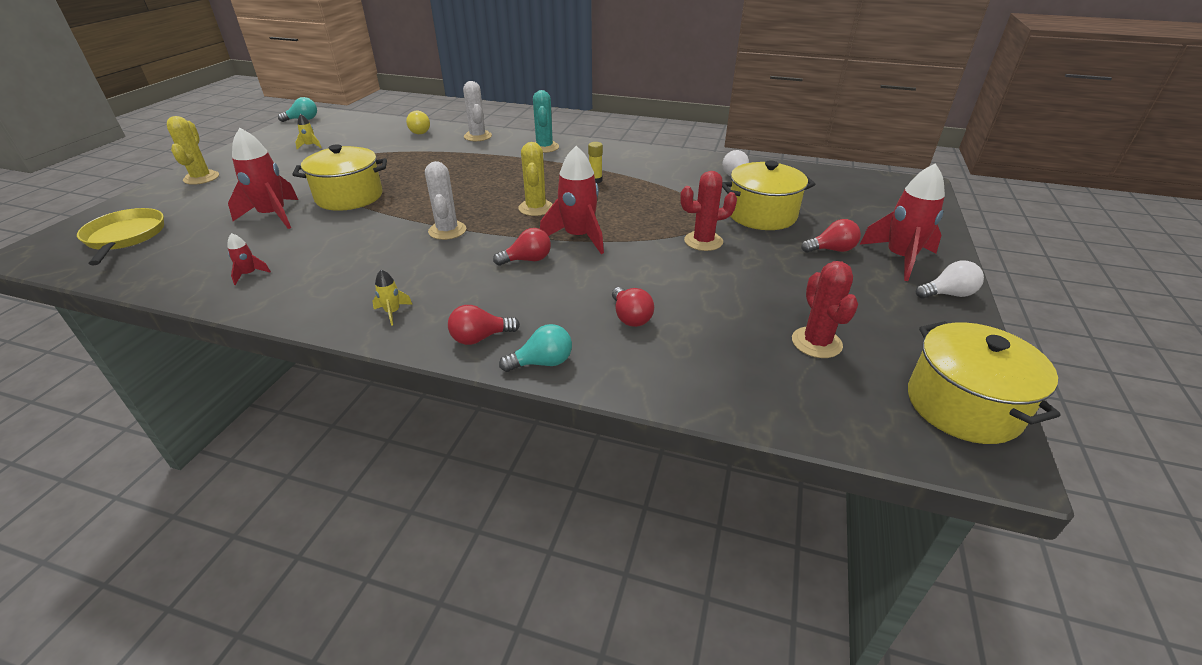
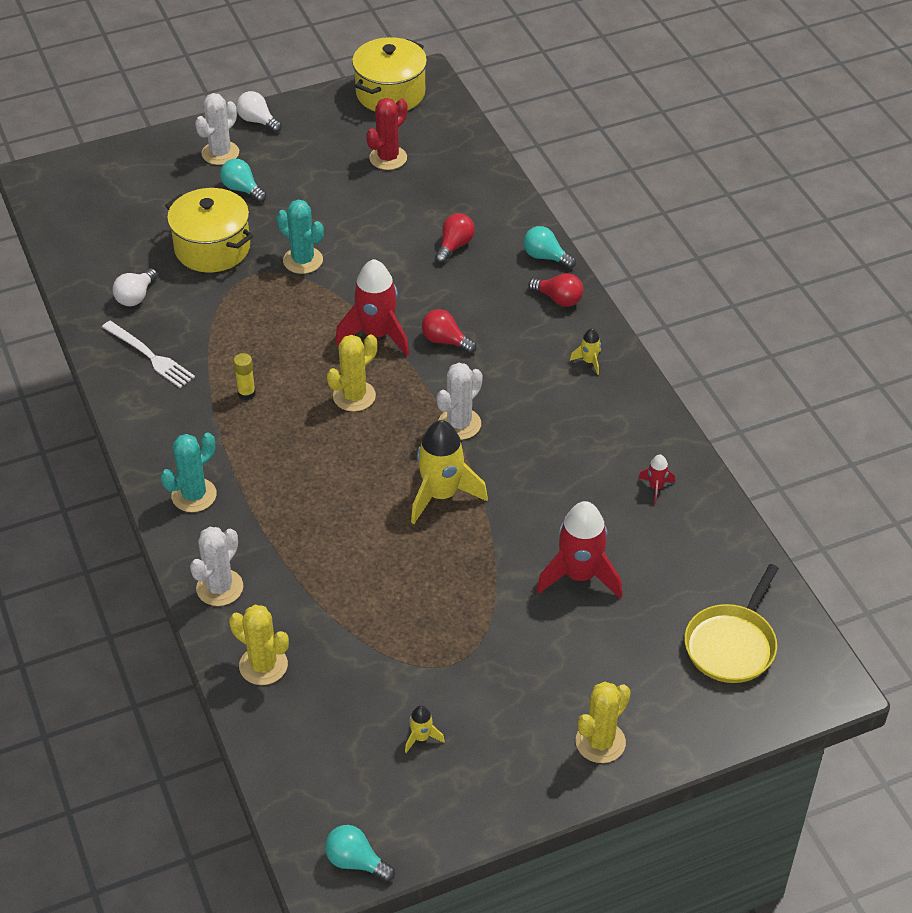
camera: 130 degrees left, 10 degrees up
(349, 197) = (485, 555): yellow pot -> none
(412, 202) = (441, 495): none -> yellow rocket
(419, 132) = (263, 665): yellow light bulb -> yellow cactus
(672, 167) = (150, 356): none -> white fork
(703, 241) = (303, 260): red cactus -> turquoise cactus
(831, 250) = (242, 189): red light bulb -> turquoise light bulb
(900, 258) = (220, 153): red rocket -> white cactus

